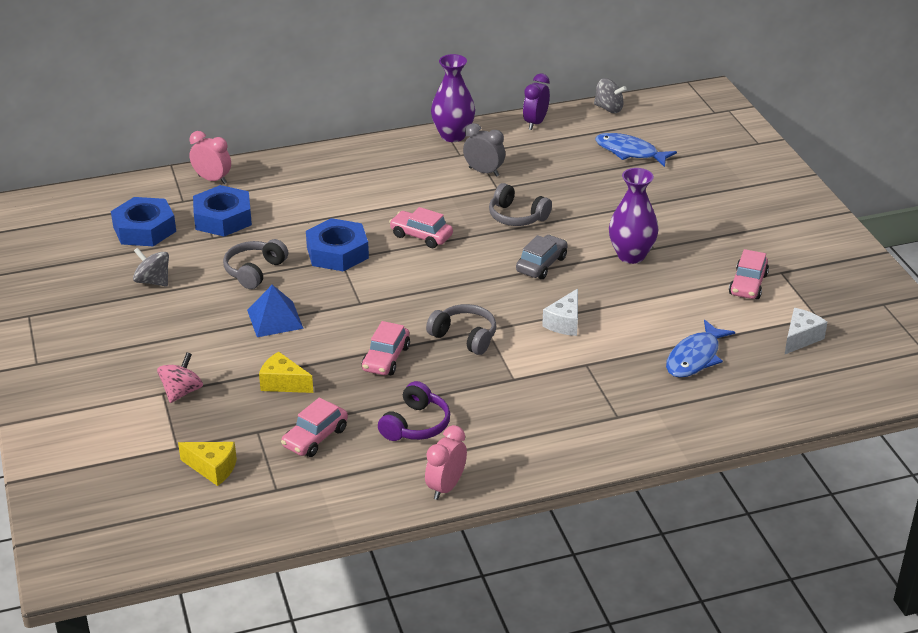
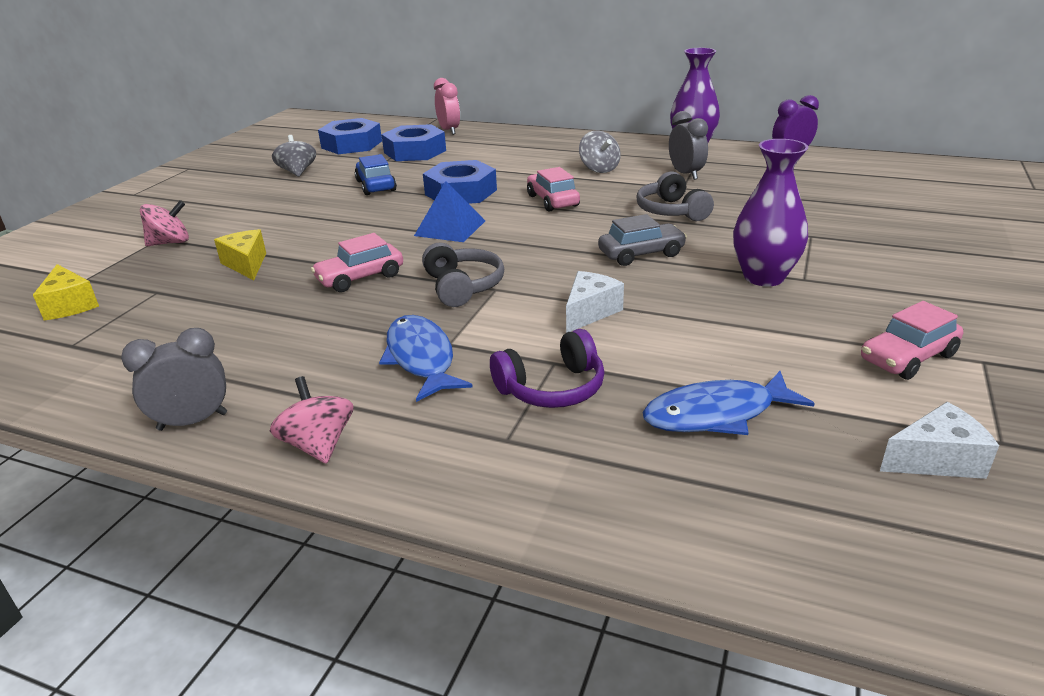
camera: 40 degrees right, 5 degrees down
(254, 271) = (376, 186): grey headphones -> blue car
(275, 319) = (330, 219): blue pyramid -> blue pyramid (450, 228)
(315, 437) = (184, 316): pink car -> none
(416, 425) = (281, 344): purple headphones -> purple headphones (552, 388)
(445, 487) = (193, 421): pink clock -> grey clock
(532, 464) = (318, 445): none -> pink spinning top
(564, 323) = (590, 312): white cheese -> white cheese turned 150 degrees clockwise
(608, 108) = (891, 161): grey spinning top -> grey spinning top (599, 169)
(630, 152) = (876, 195): blue fish -> blue fish (421, 358)

